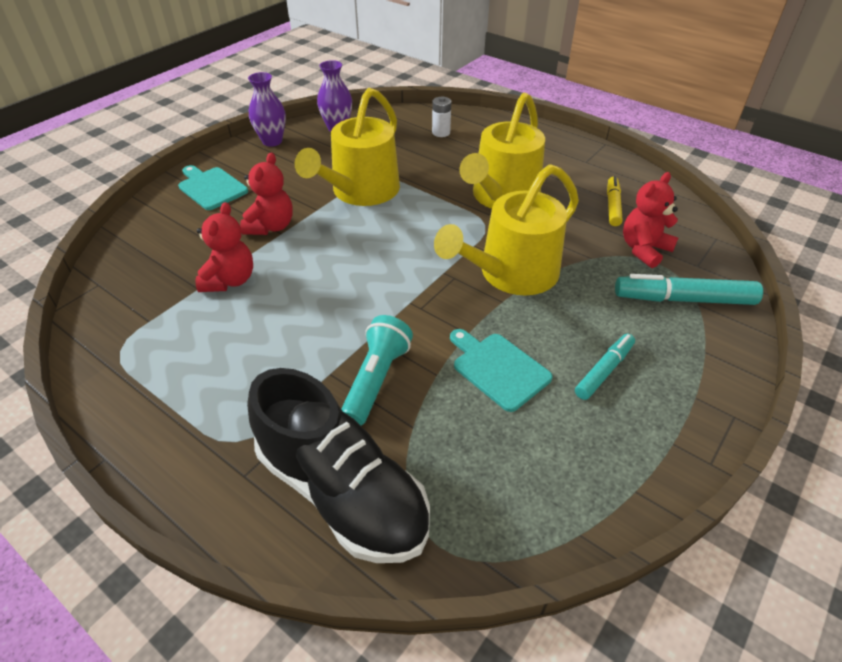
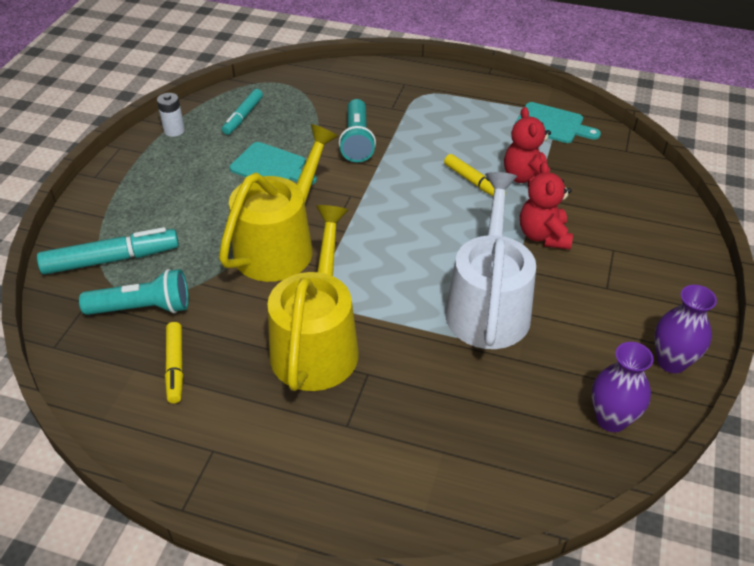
camera: 160 degrees right, 0 degrees up
(211, 187) = (656, 265): turquoise cutting board -> turquoise cutting board (552, 124)
(285, 290) = (473, 182): none -> yellow marker
(342, 491) = (344, 89): black shoe -> none
(361, 191) = (488, 306): yellow watering can -> white watering can
(441, 133) = (452, 457): white battery -> white battery (174, 130)
(604, 371) = (189, 183): turquoise marker -> turquoise marker (243, 116)
(644, 249) = (143, 308): red teddy bear -> turquoise flashlight

